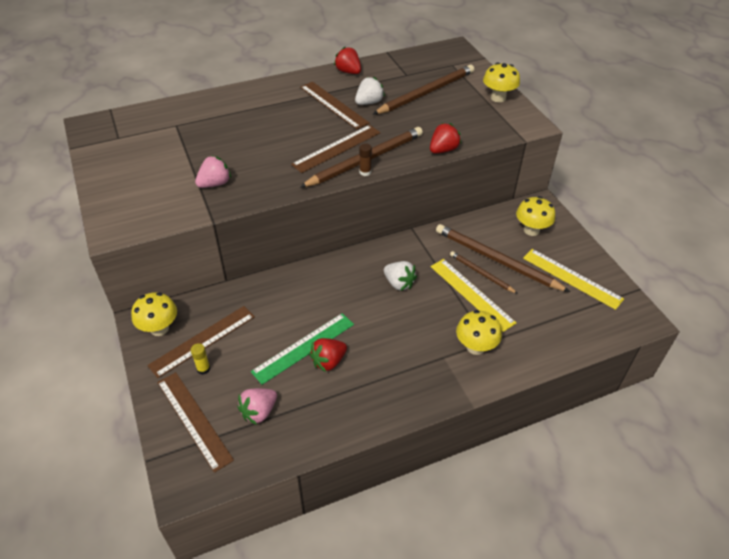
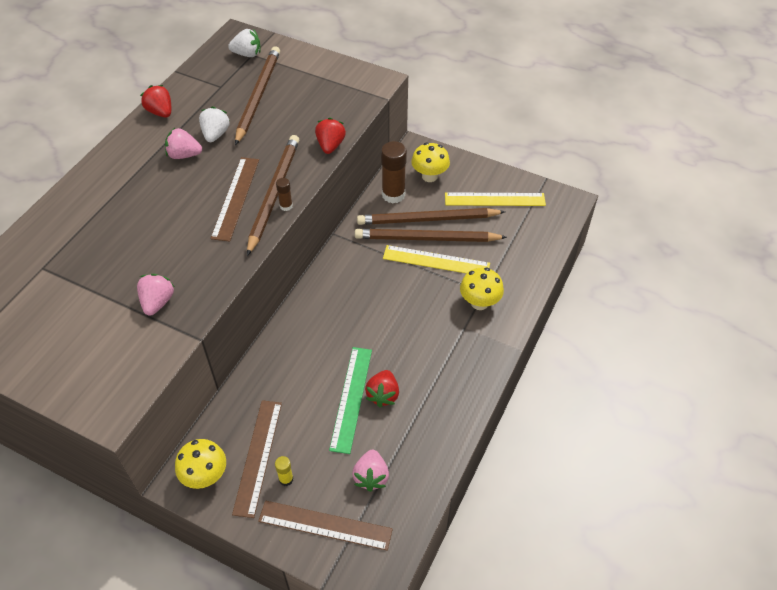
camera: 40 degrees left, 5 degrees up
(333, 105) = (184, 155): brown ruler -> pink strawberry
(348, 72) = (160, 112): red strawberry -> red strawberry turned 45 degrees clockwise
(399, 283) = (372, 290): white strawberry -> white strawberry (247, 54)
(481, 273) = (427, 238): brown pencil -> brown pencil, size x1.86
(487, 227) = (393, 195): none -> brown glue stick
(498, 98) = (326, 68): yellow mushroom -> none

